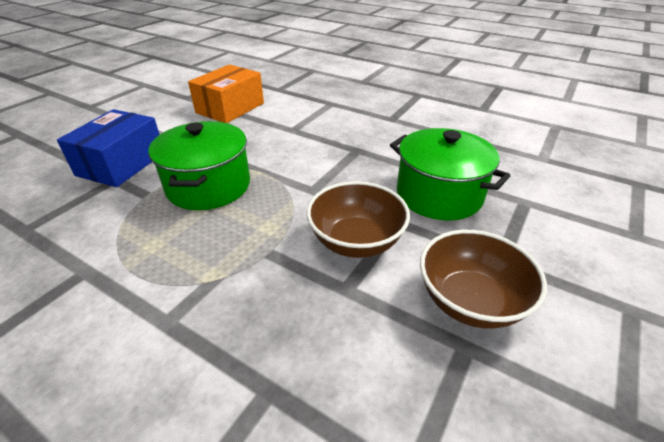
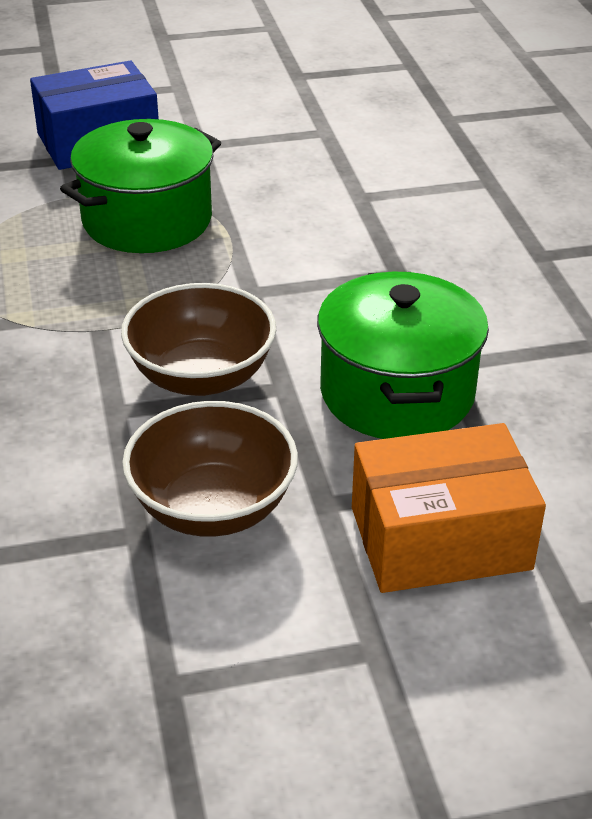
camera: 45 degrees right, 0 degrees up
(230, 108) = (328, 120): orange box -> orange box (440, 538)

